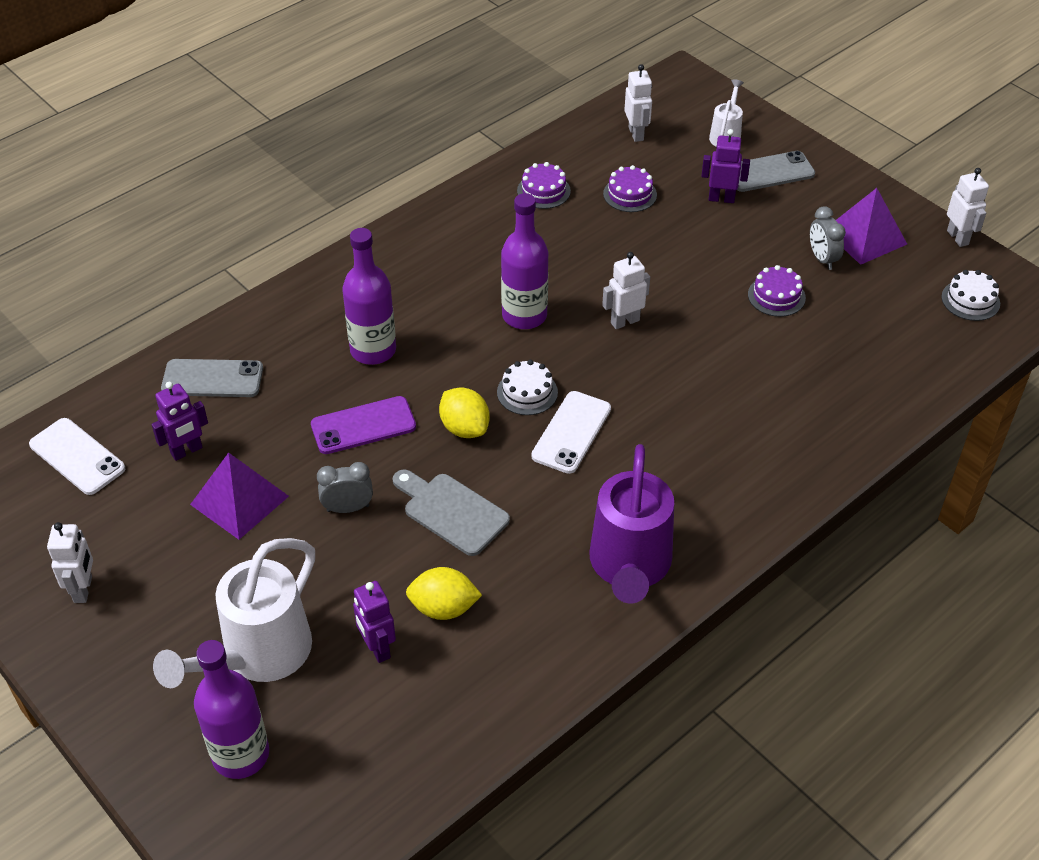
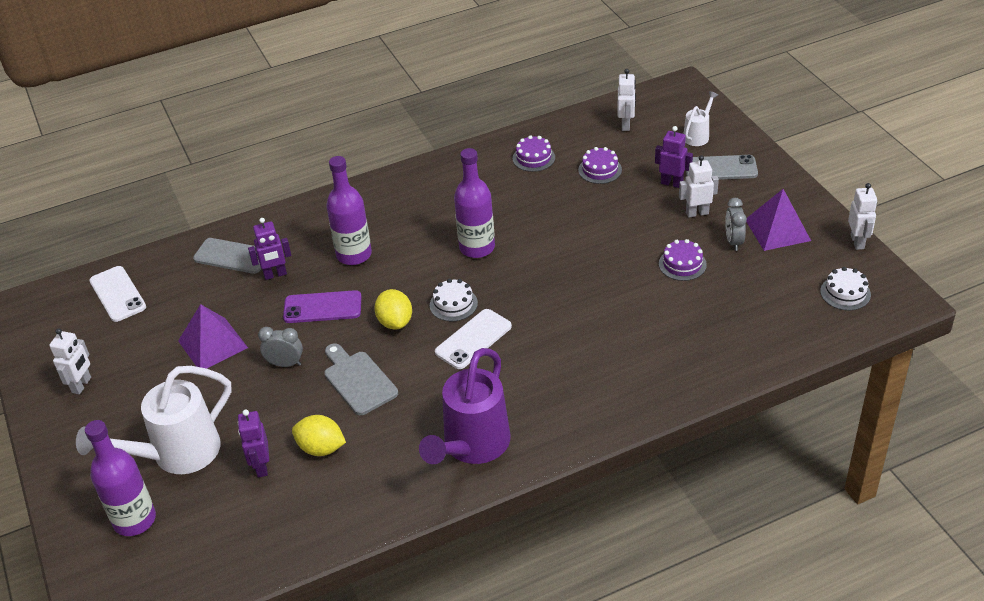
camera: 20 degrees right, 5 degrees down
(187, 451) = (192, 303): purple robot -> purple robot (275, 275)
(624, 321) = (552, 264): white robot -> white robot (697, 213)

